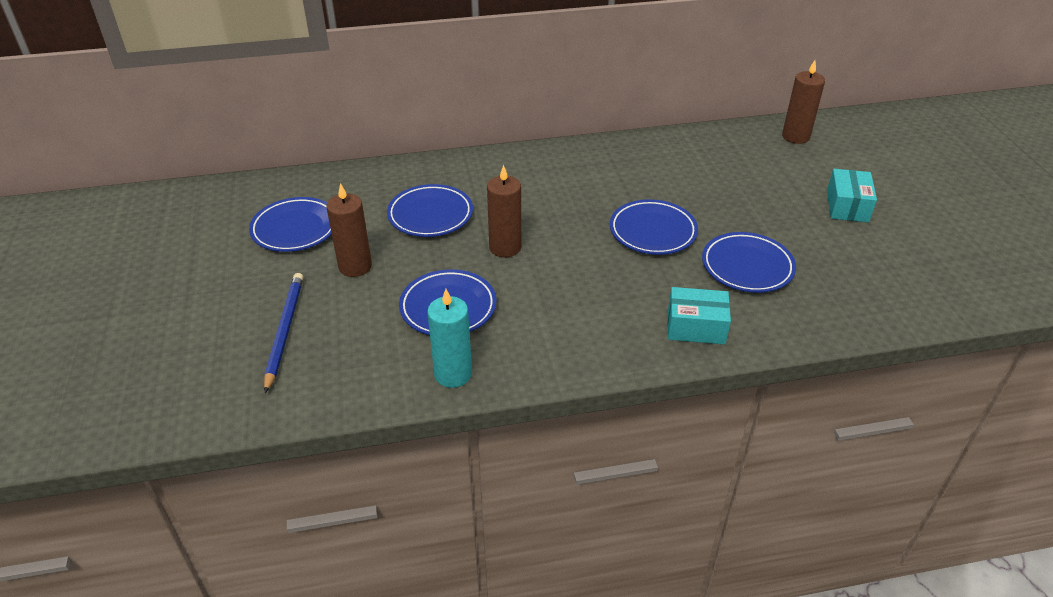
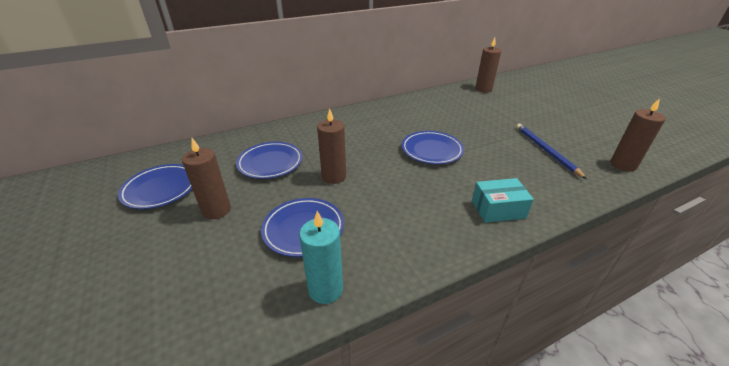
camera: 15 degrees left, 5 degrees down
(284, 331) = (155, 280): blue pencil -> blue pencil (545, 151)
(747, 267) = (505, 162): blue plate -> none
(847, 206) = (537, 119): turquoise box -> none
(922, 299) = (623, 165): none -> brown candle

